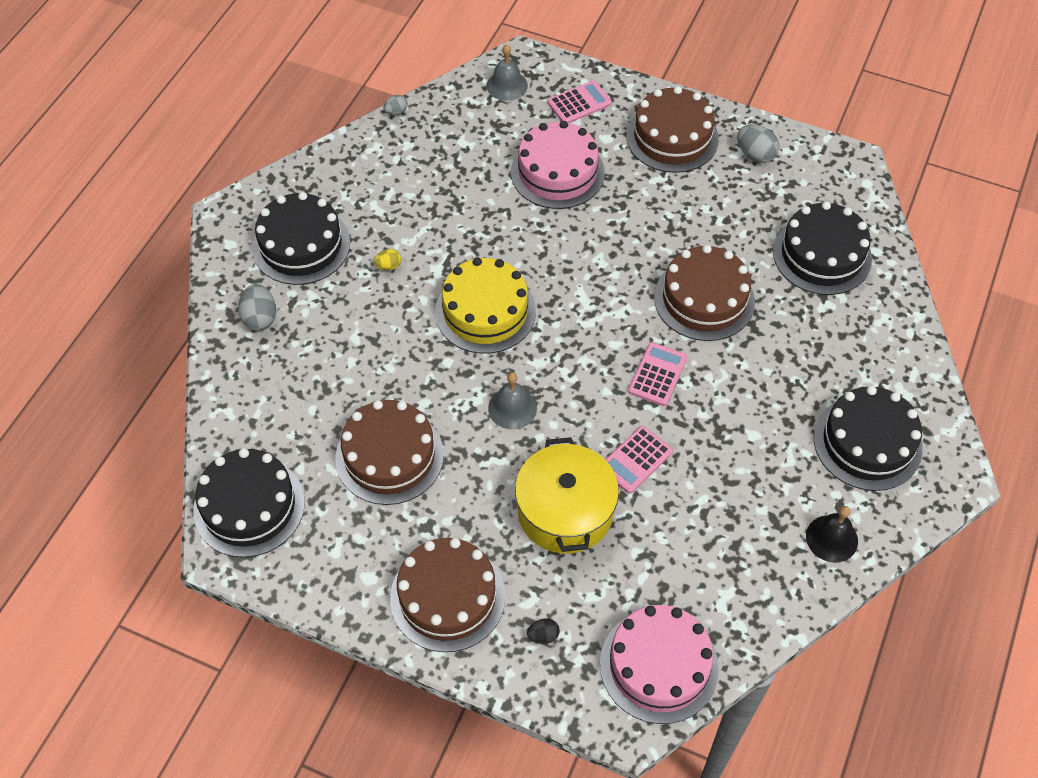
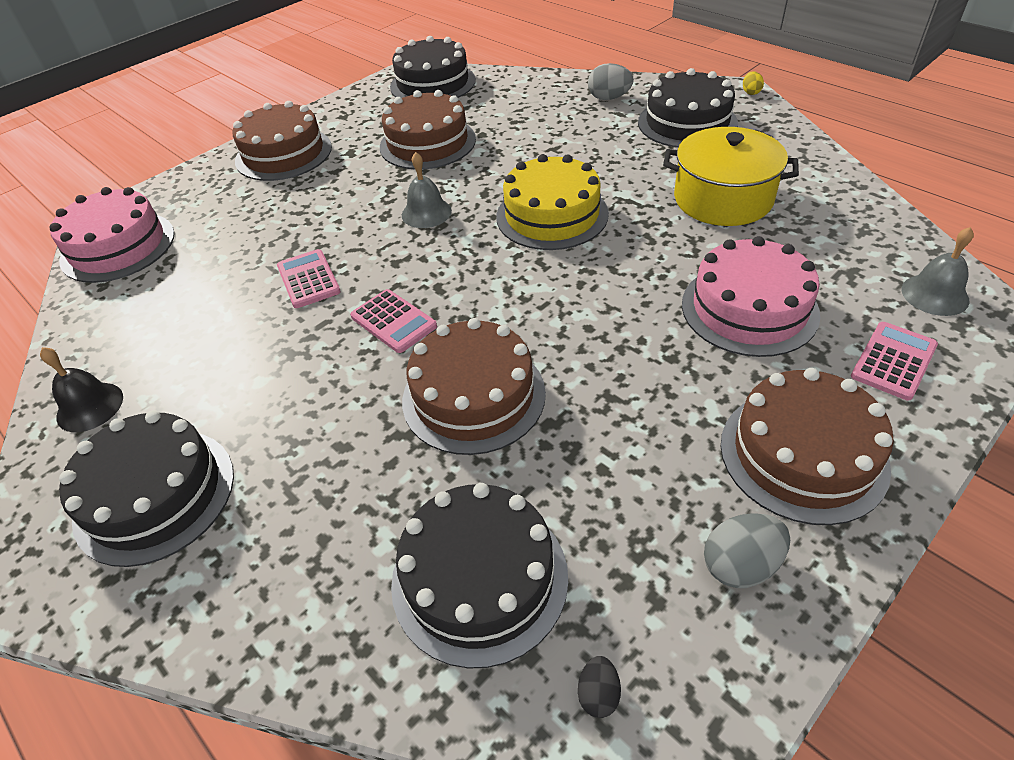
camera: 115 degrees right, 10 degrees down
(388, 266) = (640, 165): yellow egg -> yellow egg (750, 92)
(396, 112) = (881, 197): grey egg -> none
(543, 636) = (207, 192): black egg -> black egg (598, 694)
(565, 511) = (297, 224): yellow pot -> yellow pot (723, 199)
(579, 103) = (893, 361): pink calculator -> pink calculator turned 135 degrees counterclockwise

